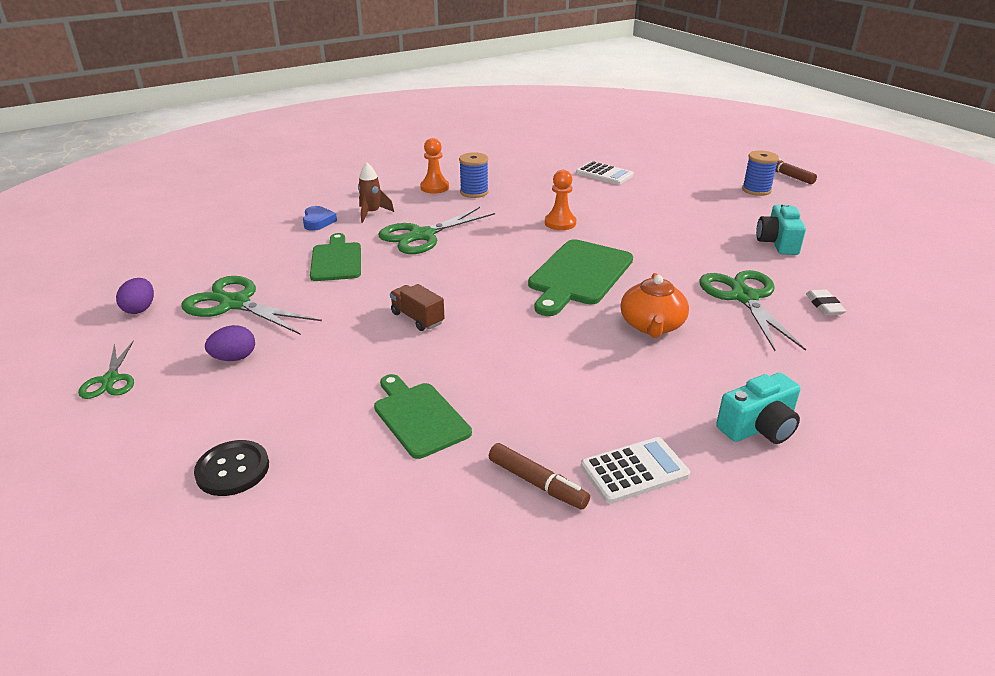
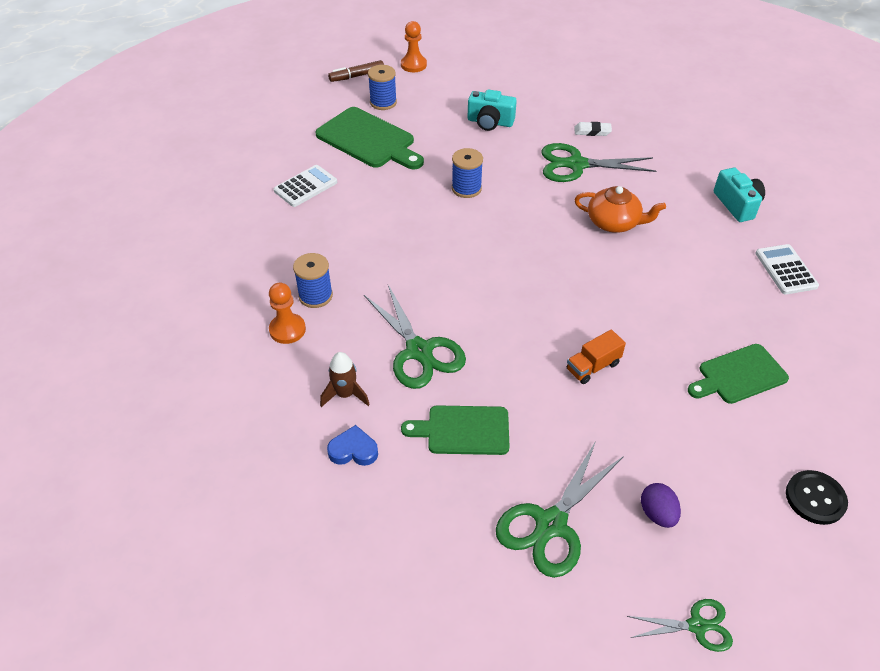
camera: 80 degrees left, 15 degrees up
(140, 309) = (553, 626): purple egg -> none
(417, 318) = (593, 366): brown truck -> orange truck
(537, 483) = (804, 318): brown marker -> none
(560, 223) = (417, 240): orange pawn -> orange pawn (413, 65)
(579, 275) = (527, 247): green cutting board -> green cutting board (368, 140)
(651, 239) = (466, 188): none -> blue spool

